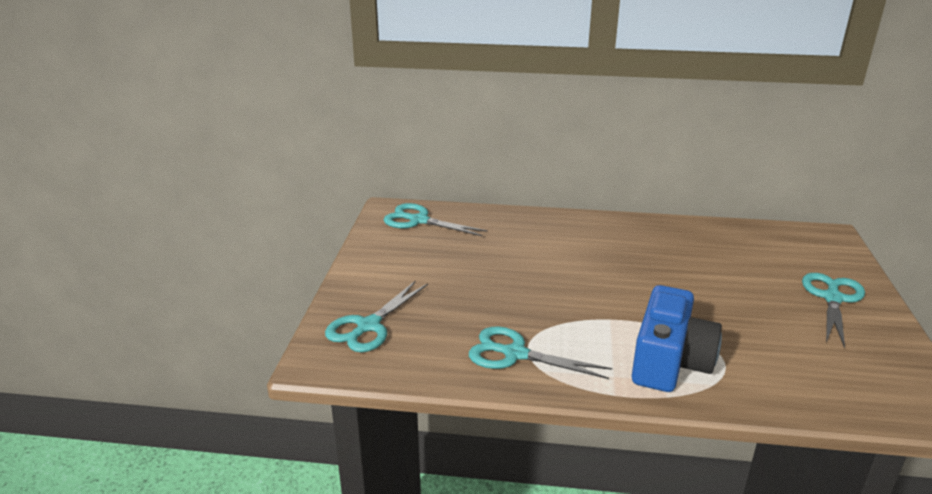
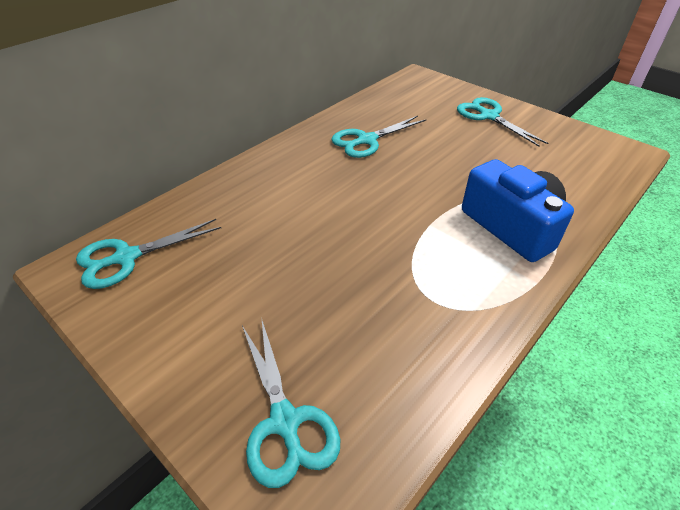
camera: 55 degrees left, 15 degrees up
(515, 354) = (437, 315): turquoise scissors -> turquoise scissors (366, 140)

